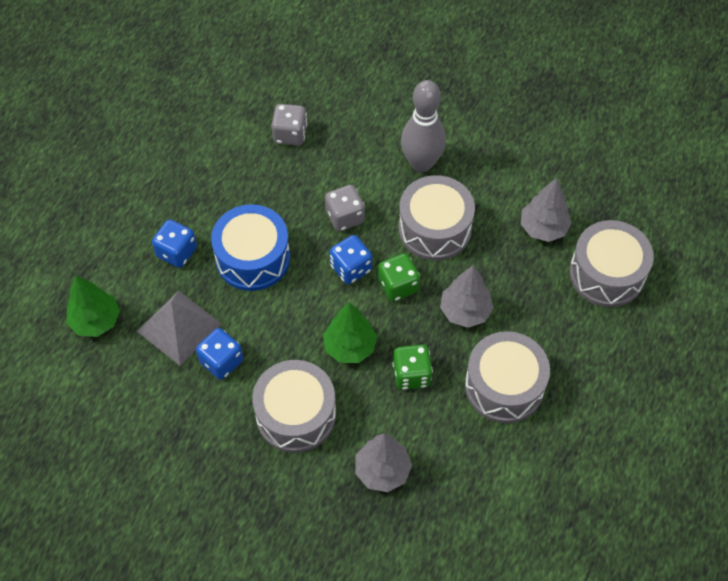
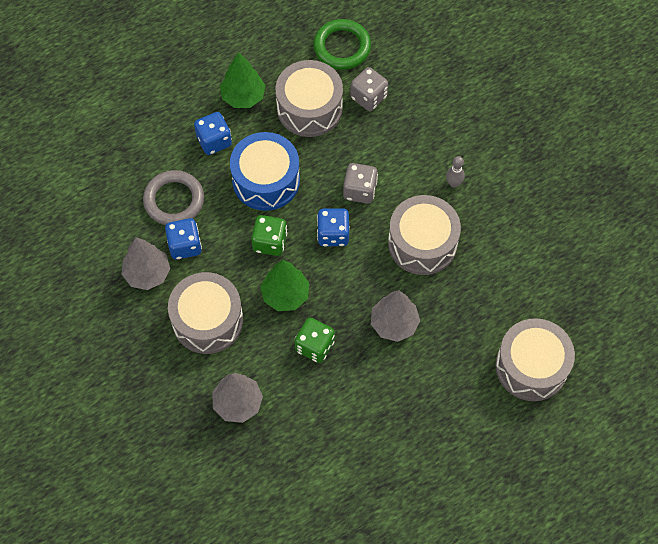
camera: 35 degrees right, 5 degrees up
(96, 321) = (119, 158): green tree -> green tree (243, 96)
(179, 327) = (174, 200): grey pyramid -> grey ring
(233, 106) = (342, 47): none -> green ring
(398, 286) = (358, 271): green dice -> green dice (270, 242)
(421, 163) = (454, 183): grey bowling pin -> grey bowling pin, size x0.44
(504, 386) = (377, 401): grey drum -> grey drum (309, 108)
(543, 228) = (510, 297): grey tree -> grey tree (147, 273)

